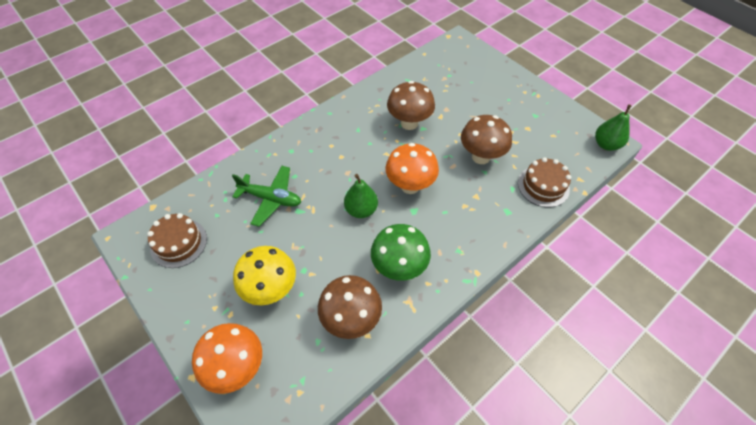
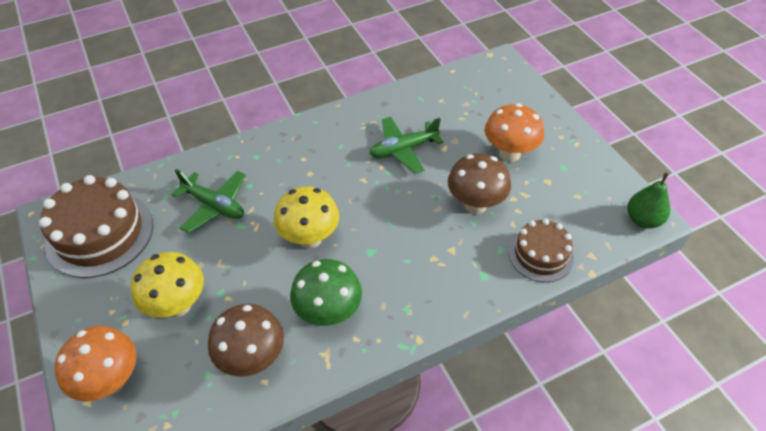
camera: 15 degrees right, 5 degrees down
(179, 243) = (100, 234): brown cake -> brown cake, size x1.67
(361, 210) = (310, 238): green pear -> yellow mushroom
(409, 123) = (403, 149): brown mushroom -> green plane
(410, 186) = (377, 222): orange mushroom -> orange mushroom (509, 154)

